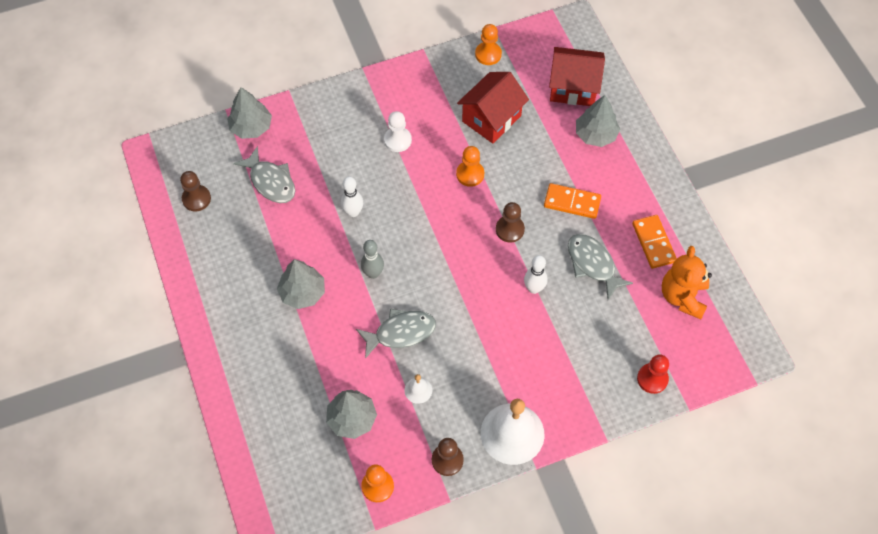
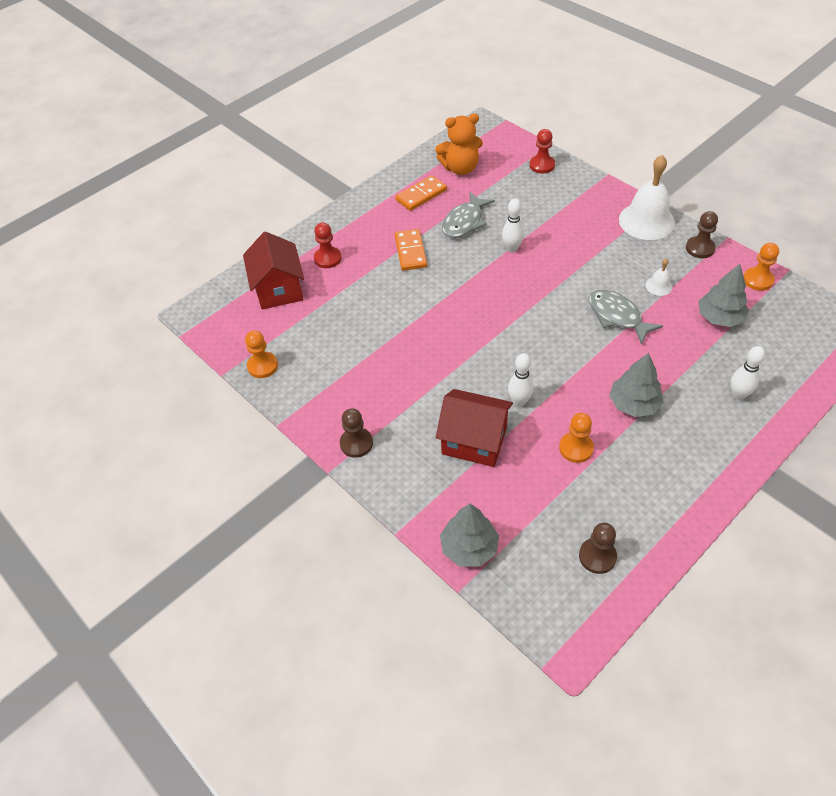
camera: 110 degrees left, 10 degrees down
(264, 377) = (738, 395): none -> white bowling pin
(271, 182) = (529, 491): grey fish -> none
(373, 273) = (574, 358): grey bowling pin -> none
(397, 140) = (411, 399): white pawn -> none
(470, 174) = (420, 328): orange pawn -> orange pawn (576, 448)
(491, 118) = (345, 335): red house -> red house (474, 441)
(510, 229) = (464, 281): brown pawn -> brown pawn (356, 443)
(595, 135) = (327, 258): grey tree -> red pawn

